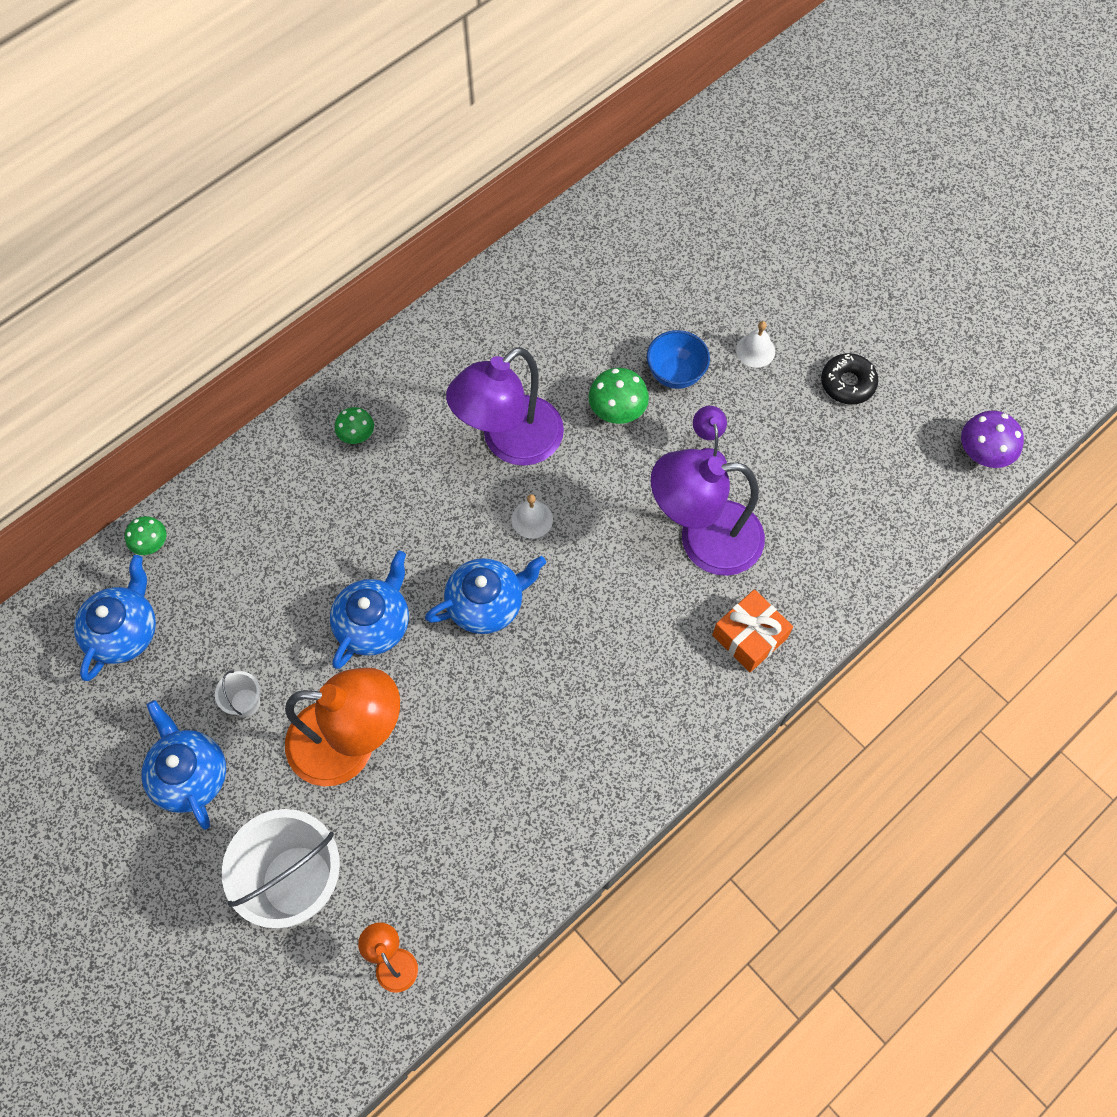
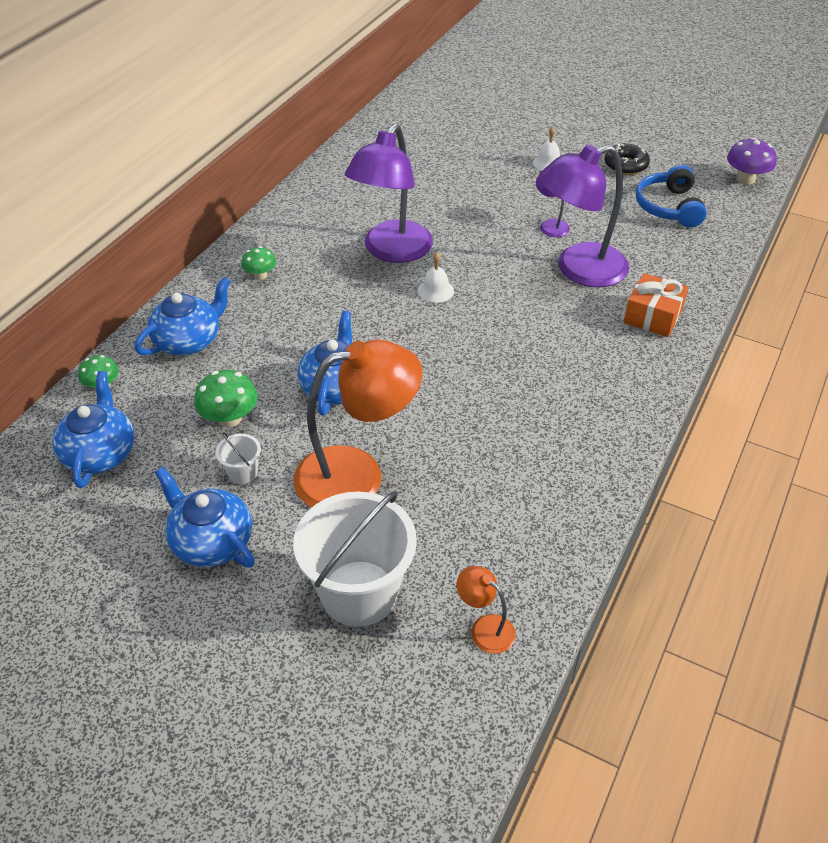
camera: 20 degrees left, 20 degrees down
(486, 603) = (428, 350): blue teapot -> blue teapot (189, 340)
(617, 410) = (466, 215): green mushroom -> green mushroom (230, 418)
(675, 374) = (497, 187): blue bowl -> none
(861, 472) = (669, 207): none -> blue headphones

